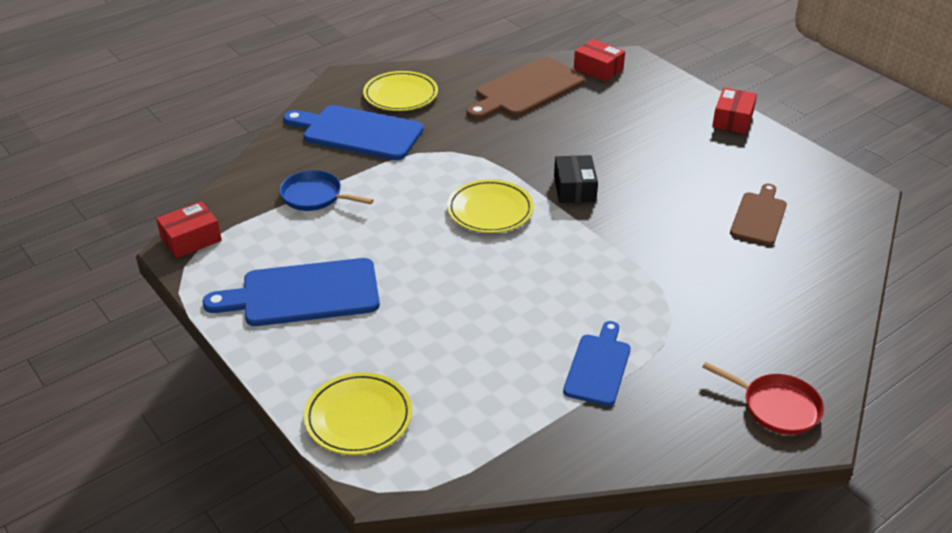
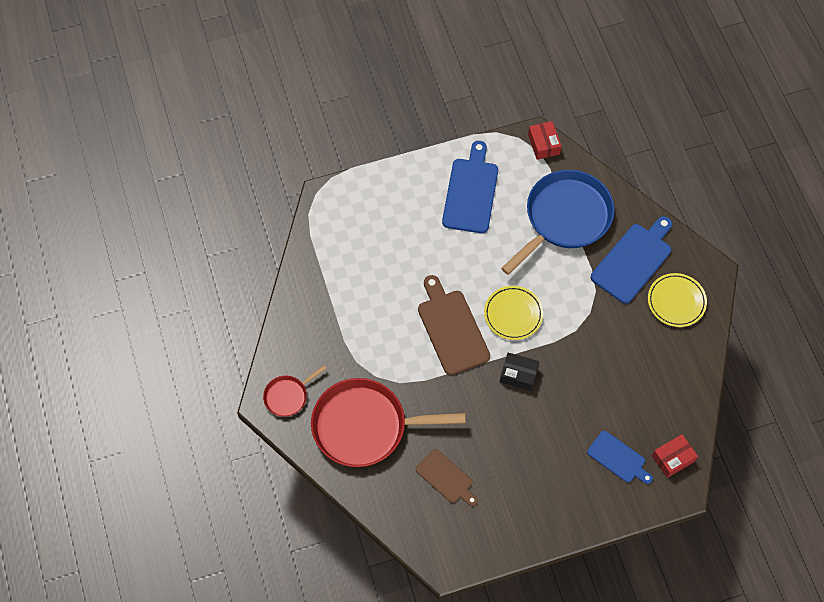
camera: 110 degrees right, 25 degrees up
(314, 196) = (565, 218): blue pan -> blue pan, size x2.13
(358, 417) = (365, 197): yellow plate -> none
(526, 90) = (657, 392): brown cutting board -> brown cutting board (451, 328)
(598, 366) = (353, 320): blue cutting board -> blue cutting board (618, 458)
(732, 120) = (566, 525): red box -> none
(753, 307) = (365, 426): none -> red pan

